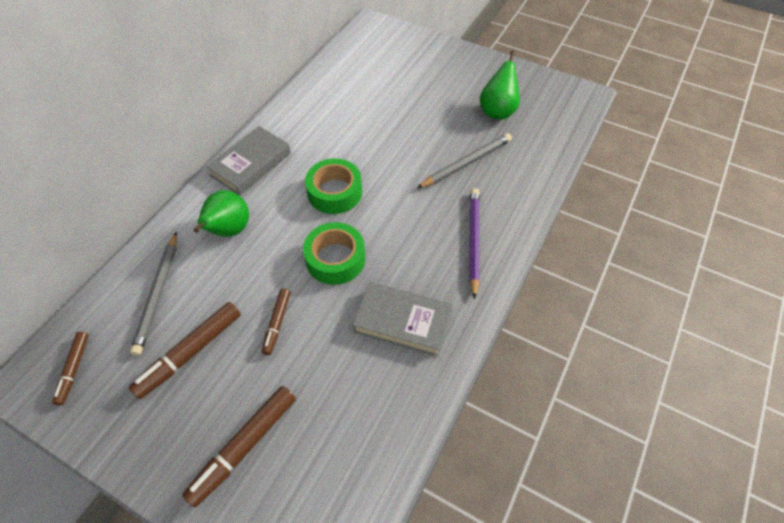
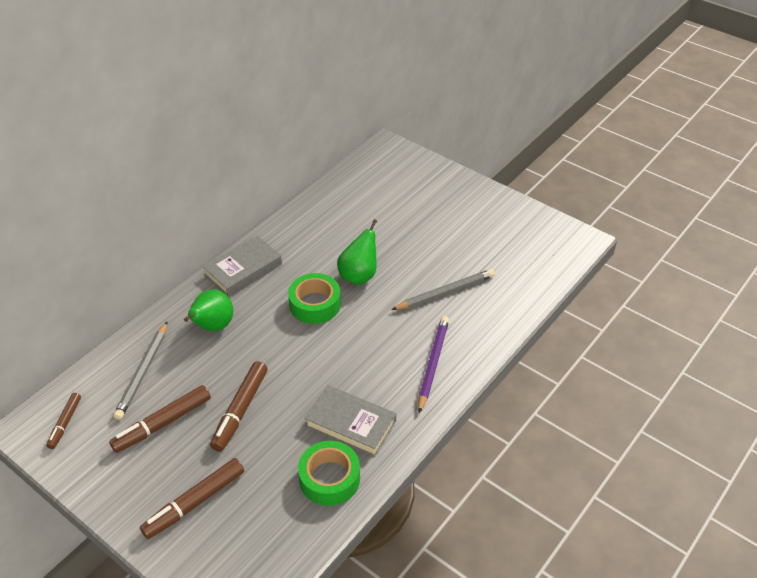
camera: 10 degrees right, 10 degrees down
(277, 323) = (240, 410): brown marker -> brown marker, size x1.67
(335, 259) = (303, 363): green tape -> green tape (329, 478)
(497, 111) = (489, 247): green pear -> green pear (359, 276)

